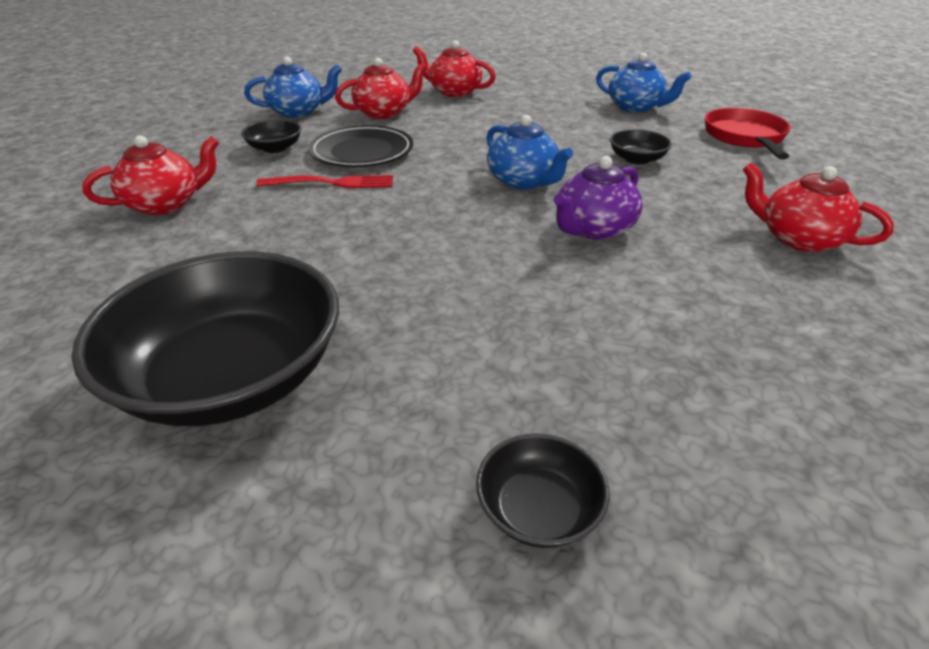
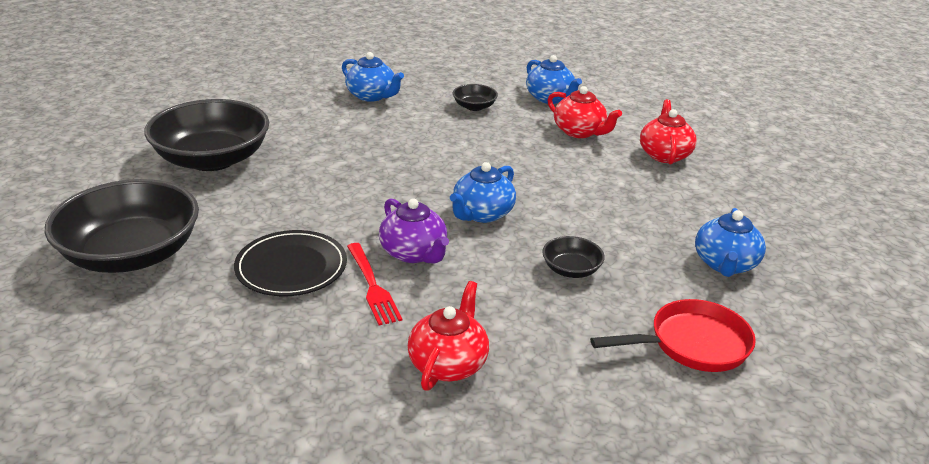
camera: 70 degrees right, 5 degrees down
(166, 204) = (372, 96): red teapot -> blue teapot
(331, 183) = (431, 139): red fork -> red fork (372, 286)
(362, 151) = (492, 138): black plate -> black plate (291, 267)
(539, 509) = (131, 254): black bowl -> black bowl, size x2.27
(593, 229) = (414, 253): purple teapot -> purple teapot turned 150 degrees counterclockwise

